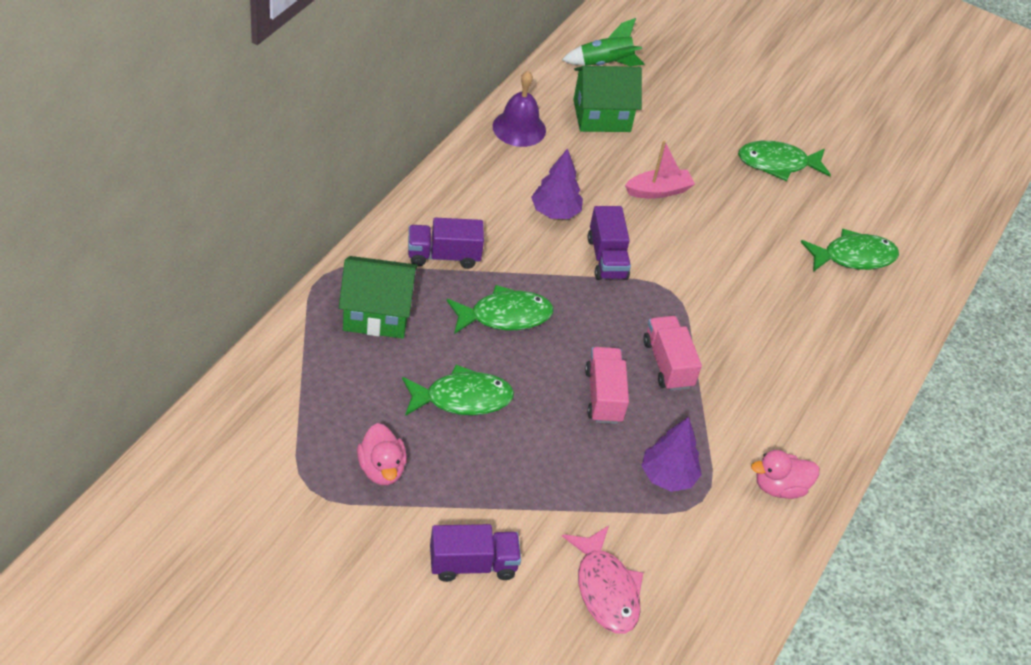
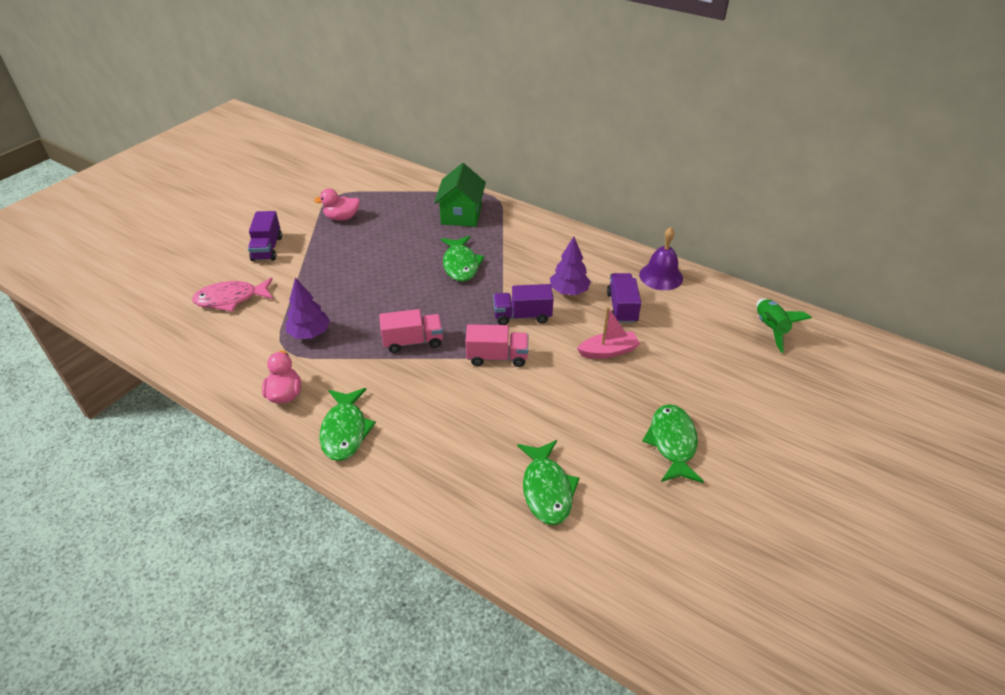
camera: 100 degrees right, 5 degrees down
(443, 256) = (515, 240): purple truck -> purple truck (622, 308)
(462, 398) = (390, 246): green fish -> green fish (345, 431)
(601, 116) = (695, 323): green house -> none
(604, 396) = (385, 307): pink truck -> pink truck (497, 357)
(658, 191) = (608, 351): pink boat -> pink boat turned 90 degrees counterclockwise

